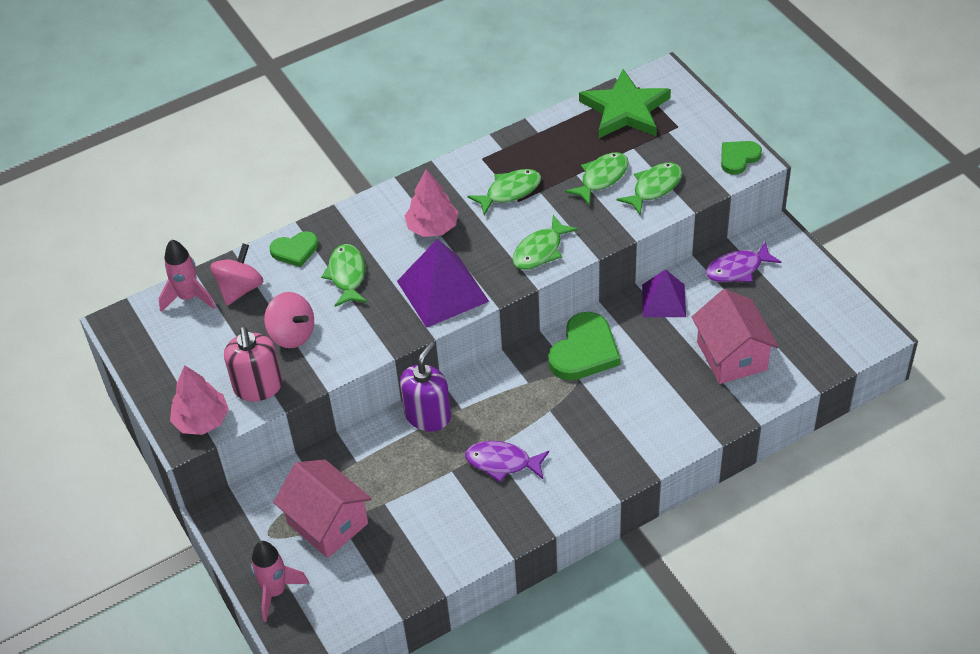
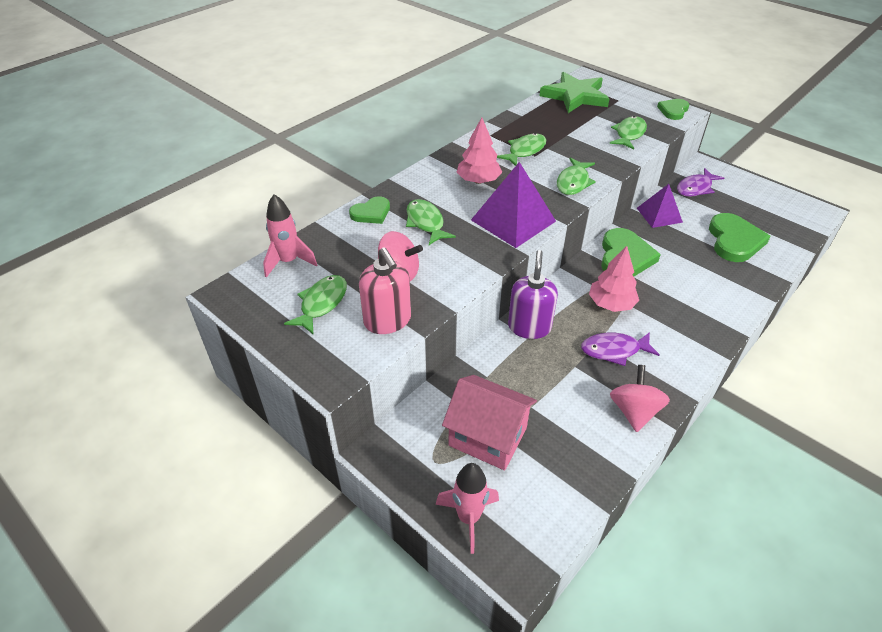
camera: 20 degrees left, 5 degrees down
(201, 420) = (344, 361): pink tree -> pink tree (611, 304)
(240, 289) = (334, 247): pink spinning top -> pink spinning top (634, 411)
(601, 178) = (587, 134): green fish -> green fish (322, 303)
(731, 356) = (734, 241): pink house -> green heart

